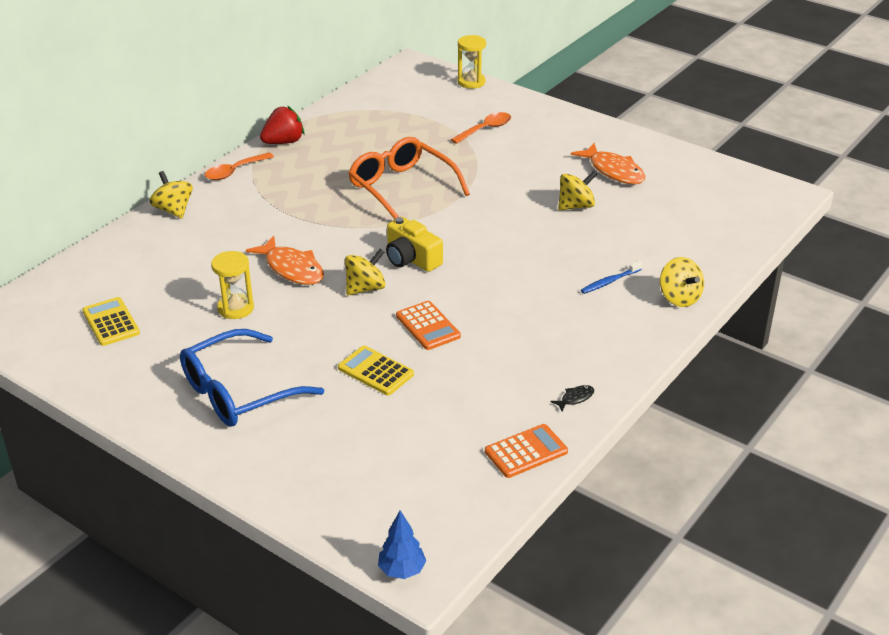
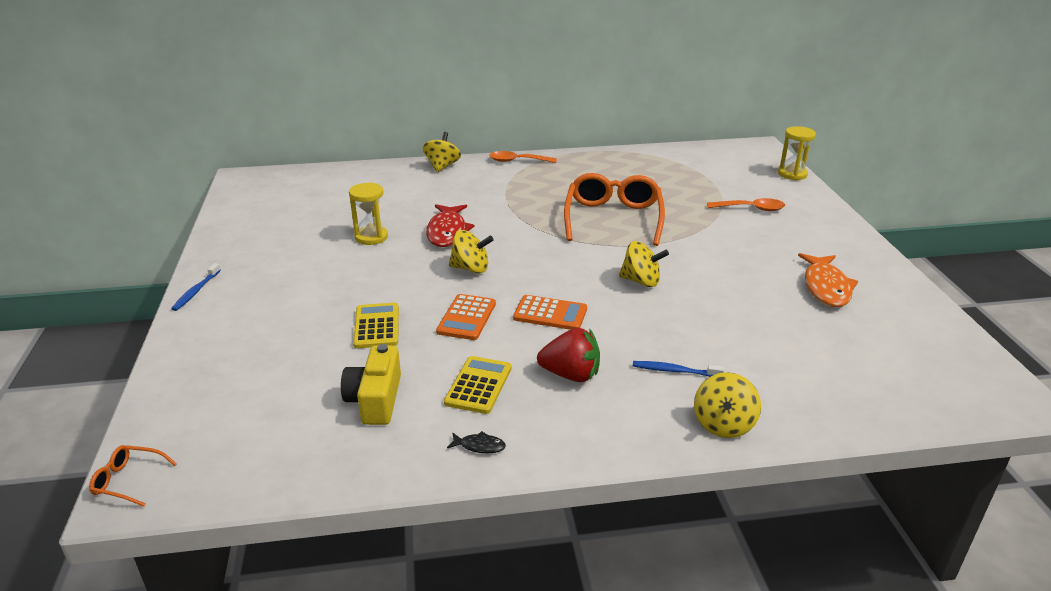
camera: 45 degrees right, 5 degrees down
(111, 322) = (295, 209): yellow calculator -> yellow calculator (478, 385)
(173, 438) = (196, 291): none -> blue toothbrush
(237, 392) = (277, 287): blue glasses -> none
(283, 142) = (579, 157): red strawberry -> red strawberry (570, 375)
(292, 269) = (447, 232): orange fish -> red fish
(402, 570) = (128, 480): blue tree -> orange glasses
(411, 259) = (537, 266): yellow camera -> yellow camera (375, 399)
(526, 452) = (366, 460): orange calculator -> orange calculator (550, 314)
(576, 206) = (742, 296): yellow spinning top -> yellow spinning top (641, 281)

